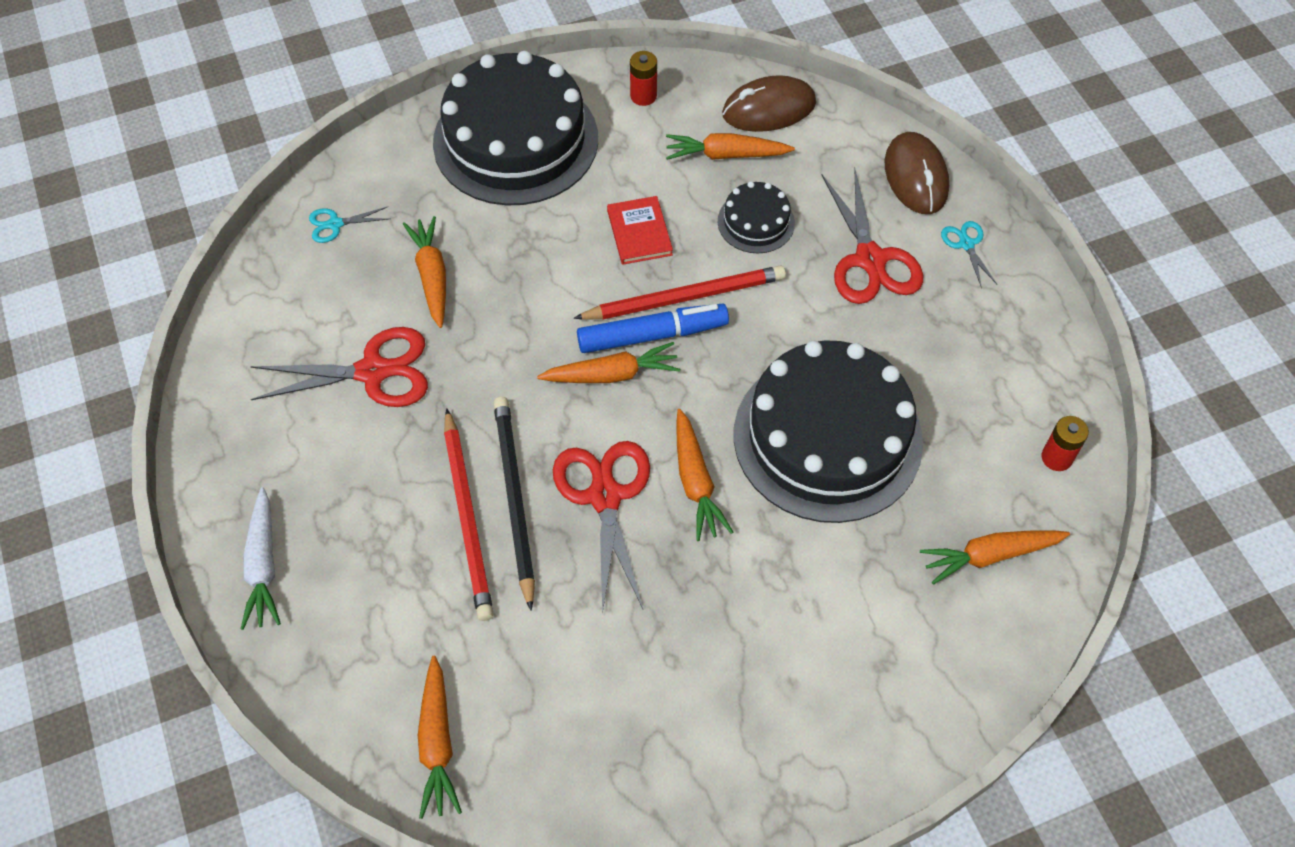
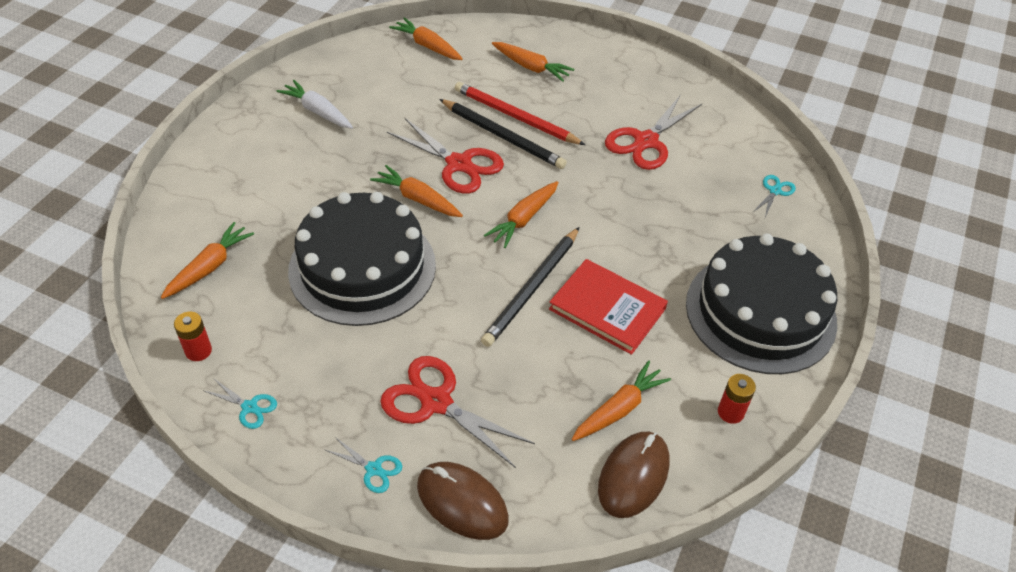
camera: 135 degrees right, 10 degrees down
(263, 565) = (580, 52): white carrot -> white carrot (318, 111)
(432, 276) = (685, 201): orange carrot -> orange carrot (531, 67)
(639, 232) = (607, 308): red book -> red book, size x1.57
(652, 335) = (525, 254): blue marker -> none
(685, 297) = (532, 289): red pencil -> black pencil
(756, 222) = (542, 372): black cake -> none
(1039, 366) = (249, 407): none -> turquoise scissors

